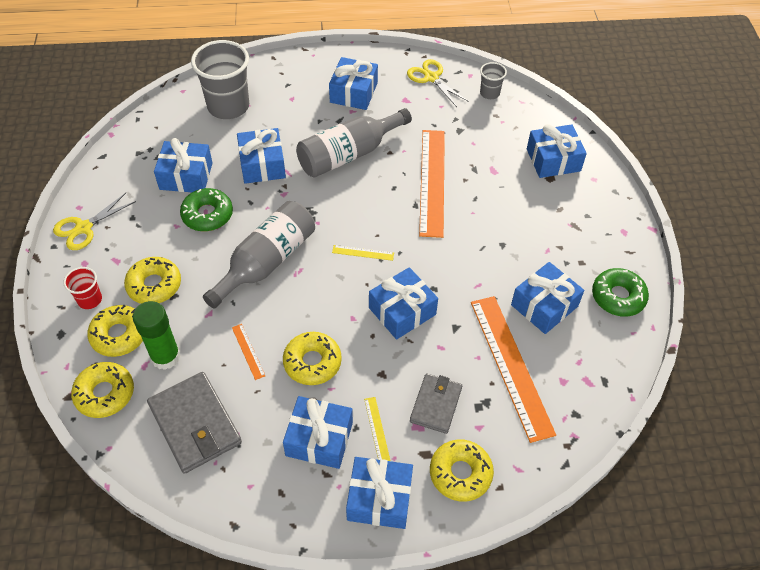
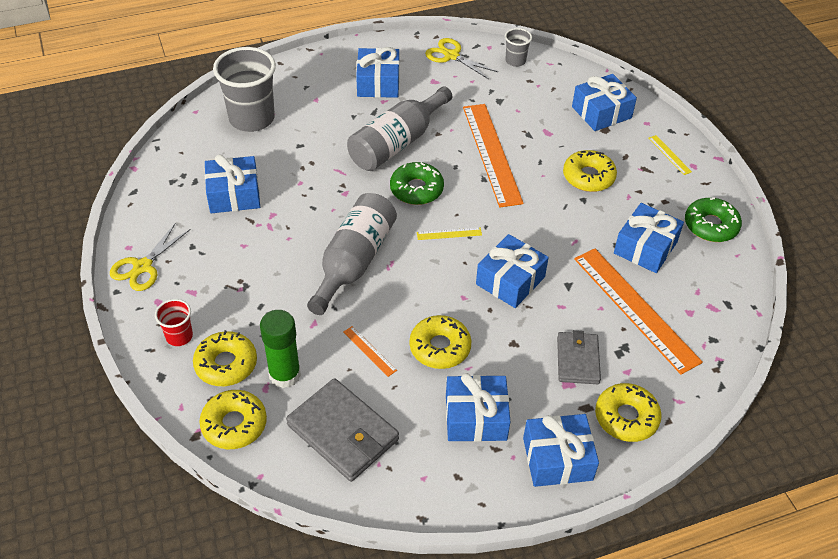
camera: 15 degrees left, 5 degrees down
(154, 285) = (244, 308): yellow donut -> yellow donut (588, 177)
(207, 215) = (273, 228): green donut -> green donut (416, 189)
(262, 164) = (311, 169): blue gift -> none
(376, 429) = (529, 395): yellow ruler -> yellow ruler (669, 155)

